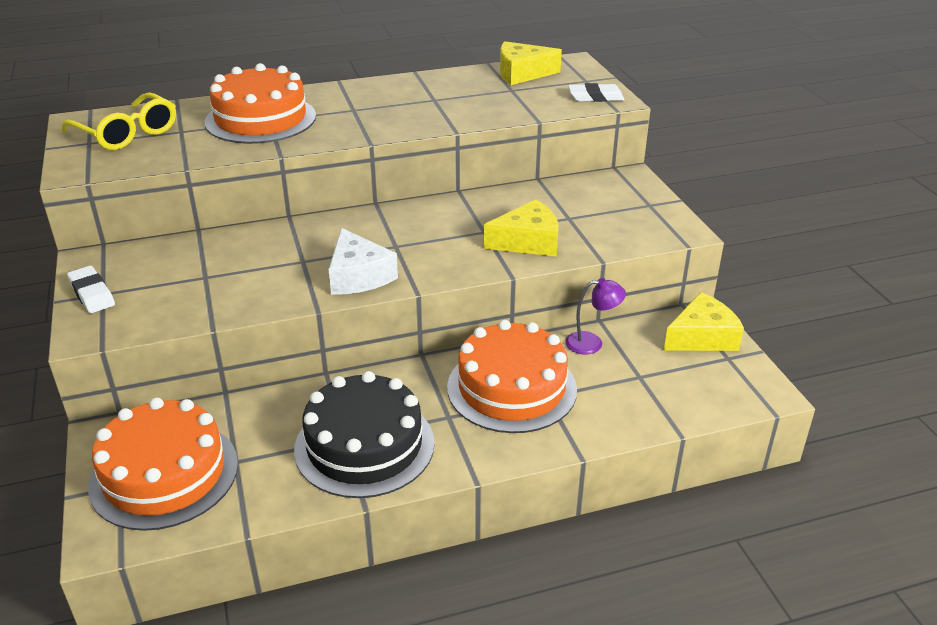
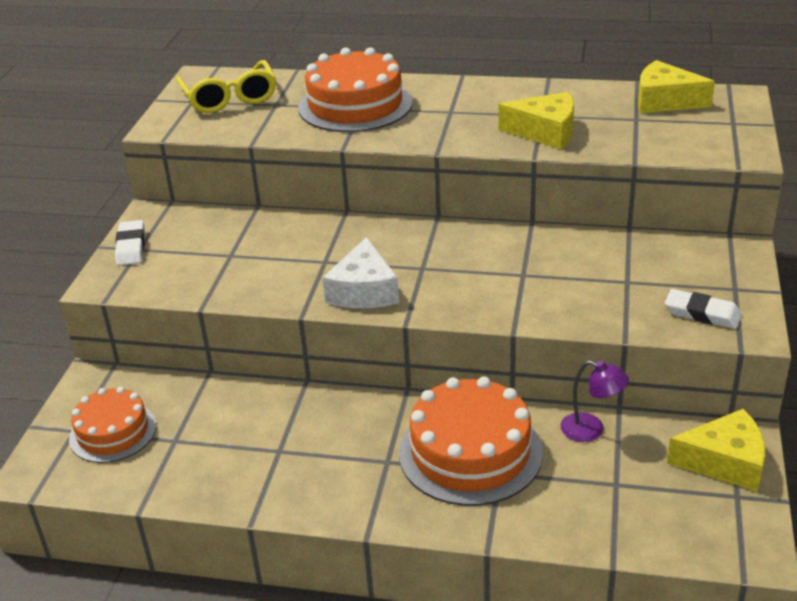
camera: 30 degrees right, 0 degrees up
(164, 474) = (113, 432): orange cake -> orange cake, size x0.63
(364, 445) = (291, 464): black cake -> none
(528, 242) = (560, 298): yellow cheese -> yellow cheese (545, 132)
(595, 97) = (727, 146): white eraser -> white eraser (702, 314)

